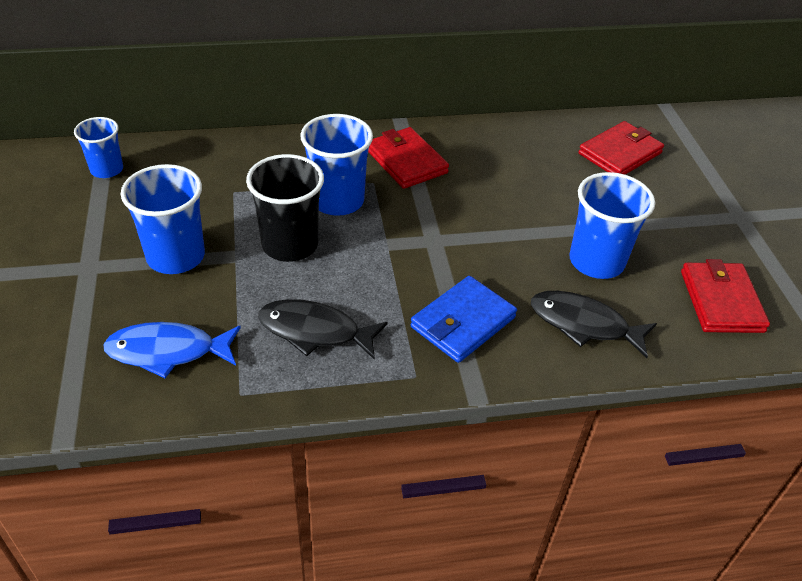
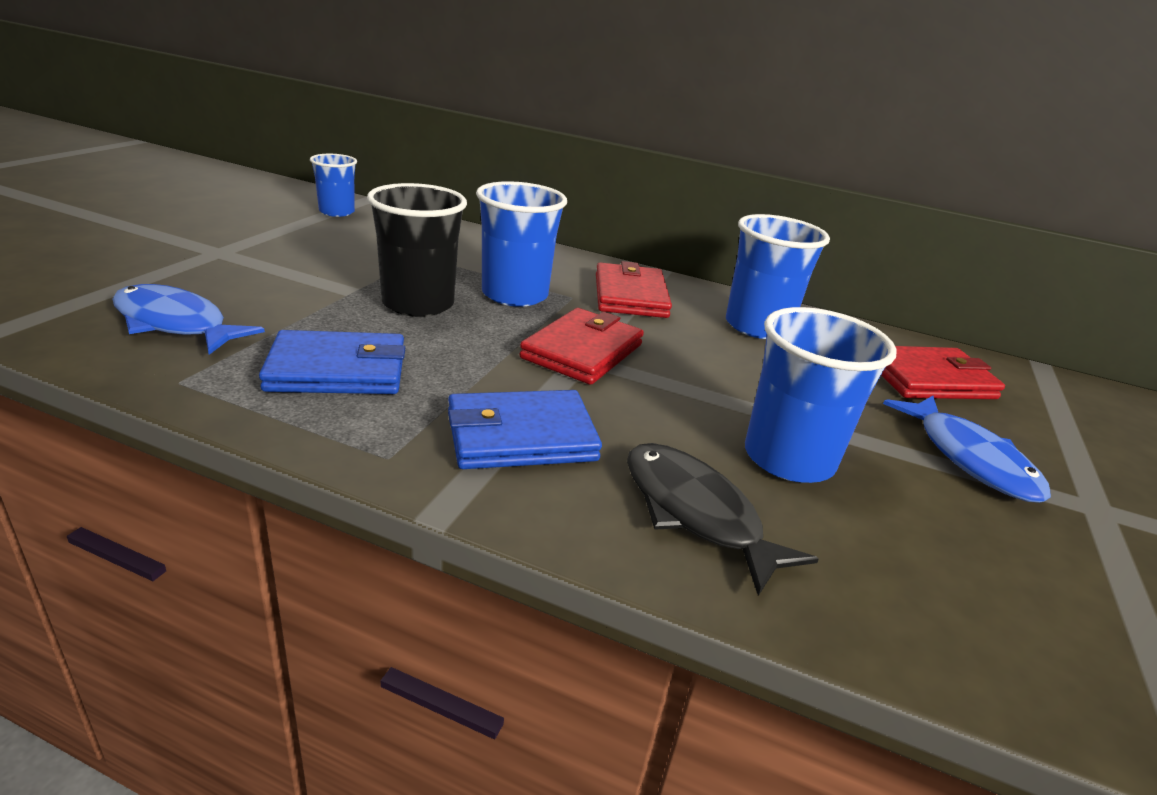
camera: 30 degrees right, 15 degrees down
(176, 256) = (300, 272): blue cup -> blue cup (757, 326)
(315, 331) = (337, 370): black fish -> blue wallet
(673, 212) = (970, 459): none -> blue fish
(721, 301) = (979, 592): red wallet -> red wallet (582, 351)

